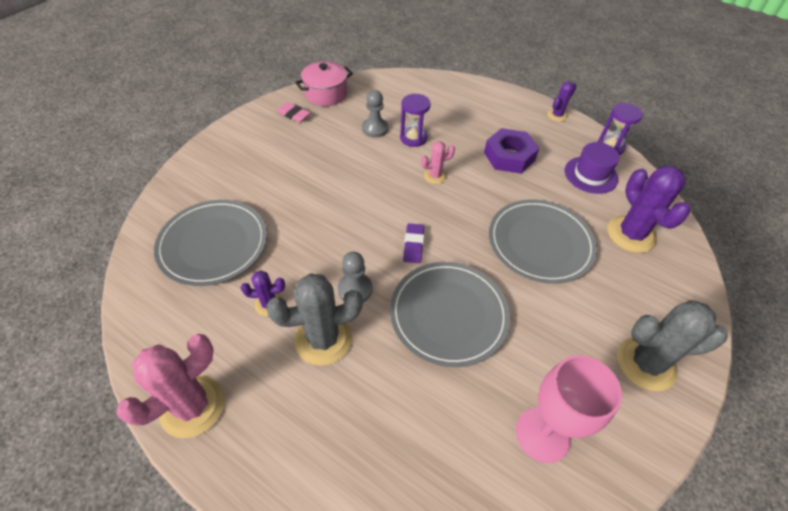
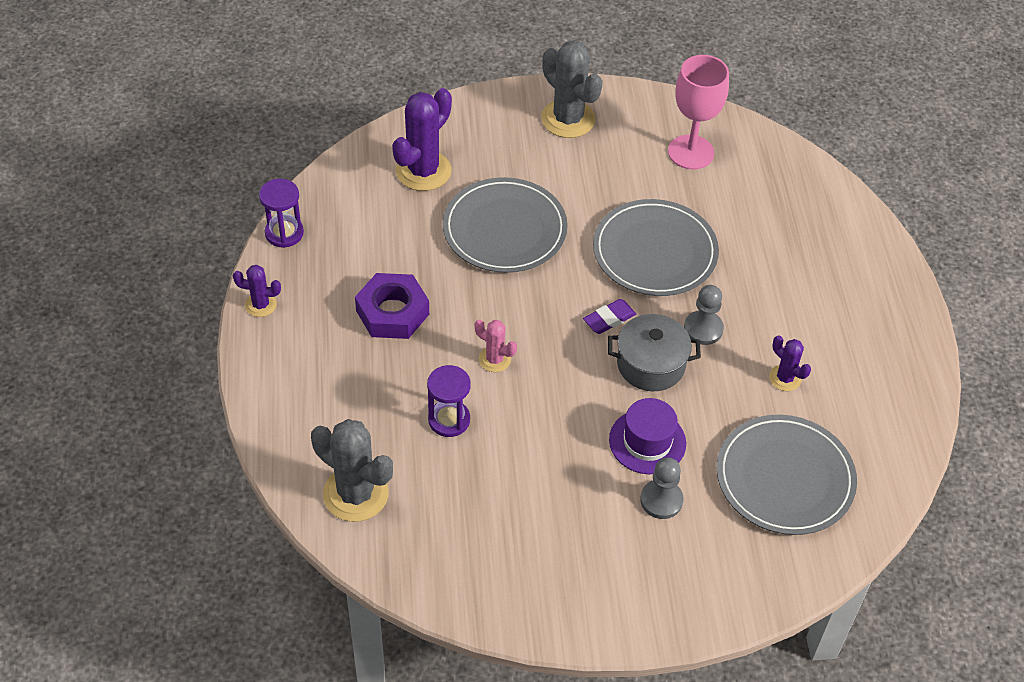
camera: 130 degrees left, 0 degrees up
(192, 406) = (905, 355): pink cactus -> none
(293, 114) = (532, 582): pink eraser -> none
(323, 339) = (769, 317): grey cactus -> grey cactus (355, 494)
(326, 94) = (453, 581): pink pot -> none
(358, 240) = (651, 365): none -> grey pot
(375, 129) = (470, 470): grey pawn -> grey pawn (661, 500)
(590, 175) = (356, 231): purple hat -> purple hat (647, 441)

